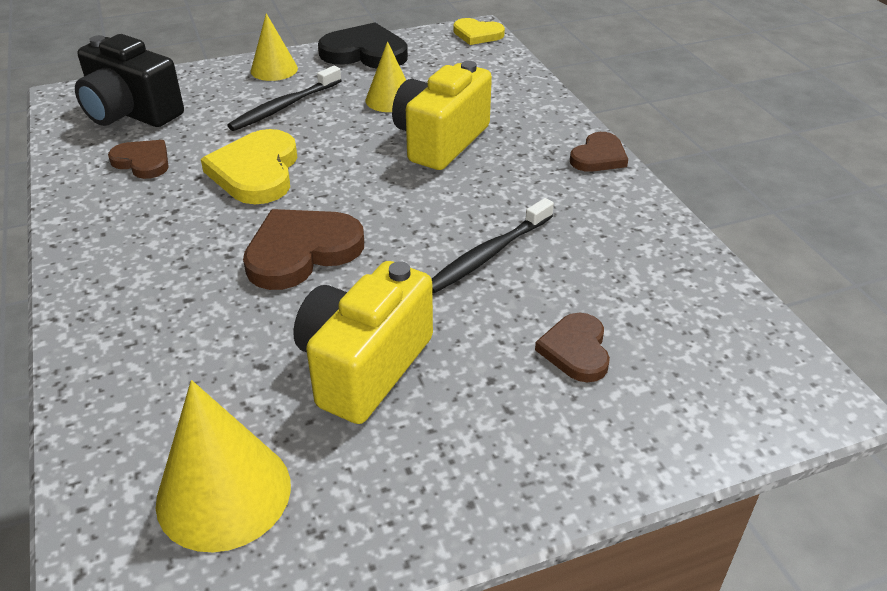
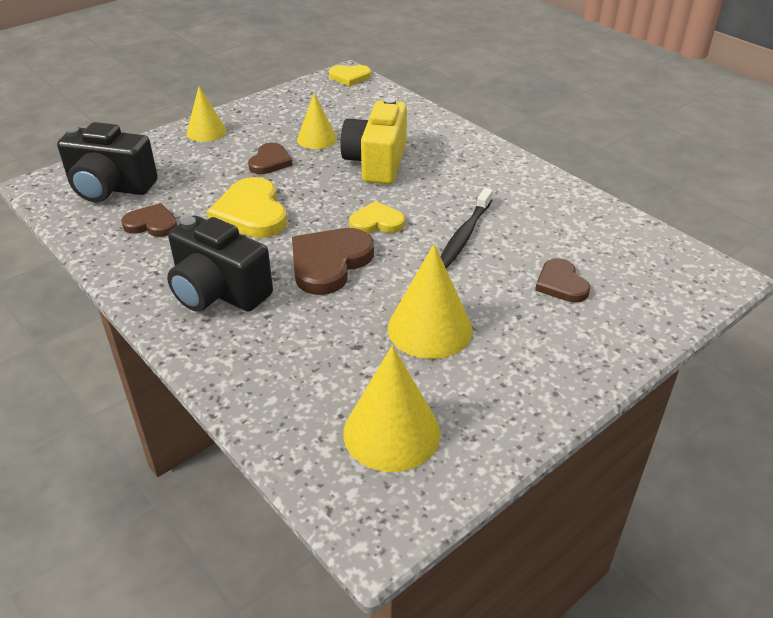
camera: 20 degrees left, 0 degrees up
(154, 257) = (218, 292): none -> black camera
(284, 106) = (237, 159): black toothbrush -> none
(364, 366) = (429, 328): yellow camera -> yellow cone
(365, 53) = (271, 106): black heart -> none
(391, 213) = (377, 222): none -> yellow heart
(598, 156) = (496, 152): brown heart -> brown heart (270, 161)

